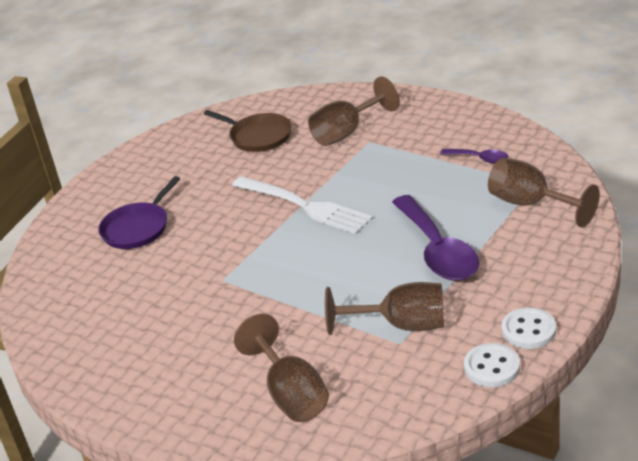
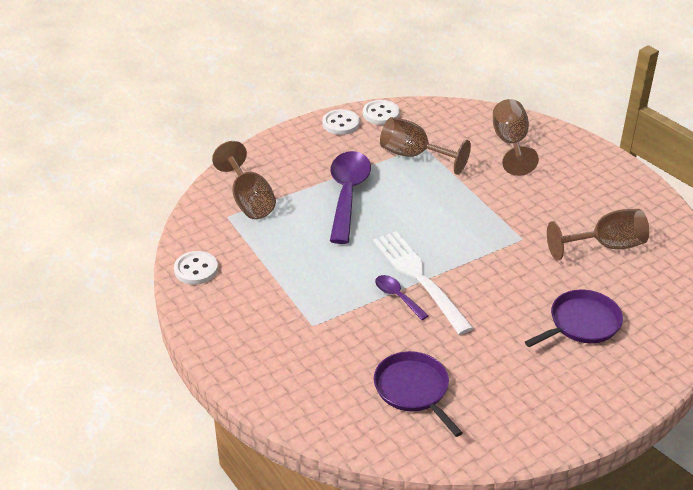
camera: 160 degrees left, 5 degrees up
(258, 136) = (413, 390): brown pan -> purple pan
(347, 132) = (323, 348): brown goblet -> brown goblet (605, 246)
(479, 159) = (241, 258): purple spoon -> purple spoon (397, 297)
(508, 137) = (196, 269): none -> white button

